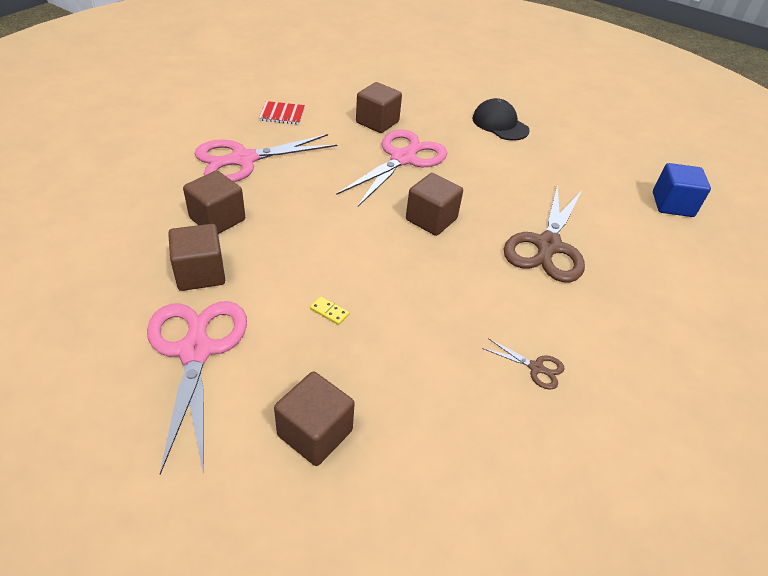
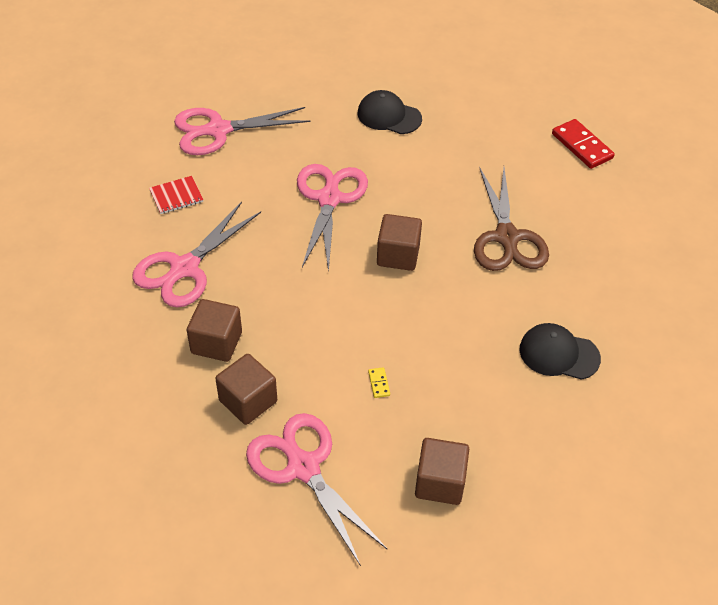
camera: 25 degrees left, 5 degrees up
(329, 312) = (379, 383): yellow domino -> yellow domino turned 75 degrees clockwise
(352, 88) = (218, 130): none -> pink scissors
(377, 122) = (275, 165): brown cube -> none
(536, 368) = (559, 354): brown scissors -> black cap
(672, 204) = (581, 146): blue cube -> red domino

